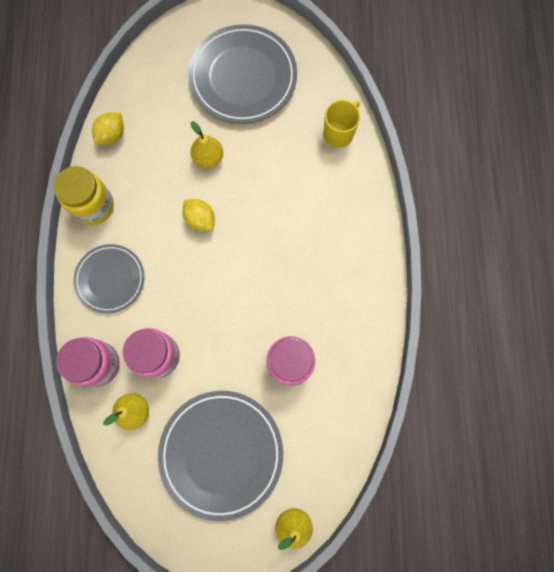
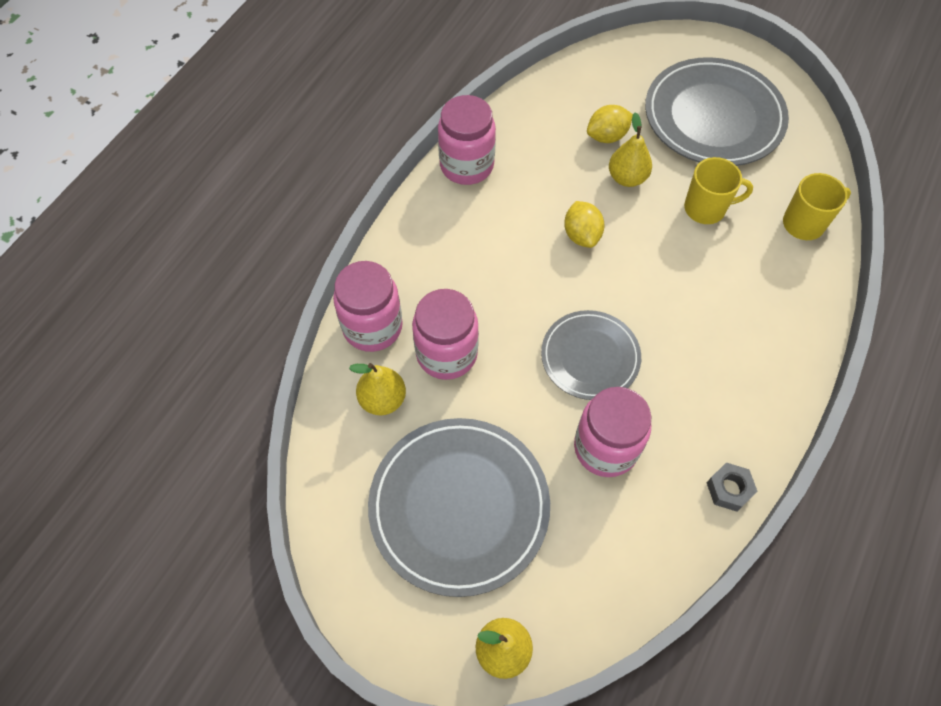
camera: 30 degrees right, 15 degrees down
(93, 206) = (466, 165): yellow jar -> pink jar
(110, 279) = (440, 246): grey plate -> grey plate (590, 357)
(112, 135) = (528, 107): yellow lemon -> yellow lemon (607, 136)
(271, 155) = (706, 208): none -> yellow mug
(374, 349) = (729, 489): none -> grey nut

